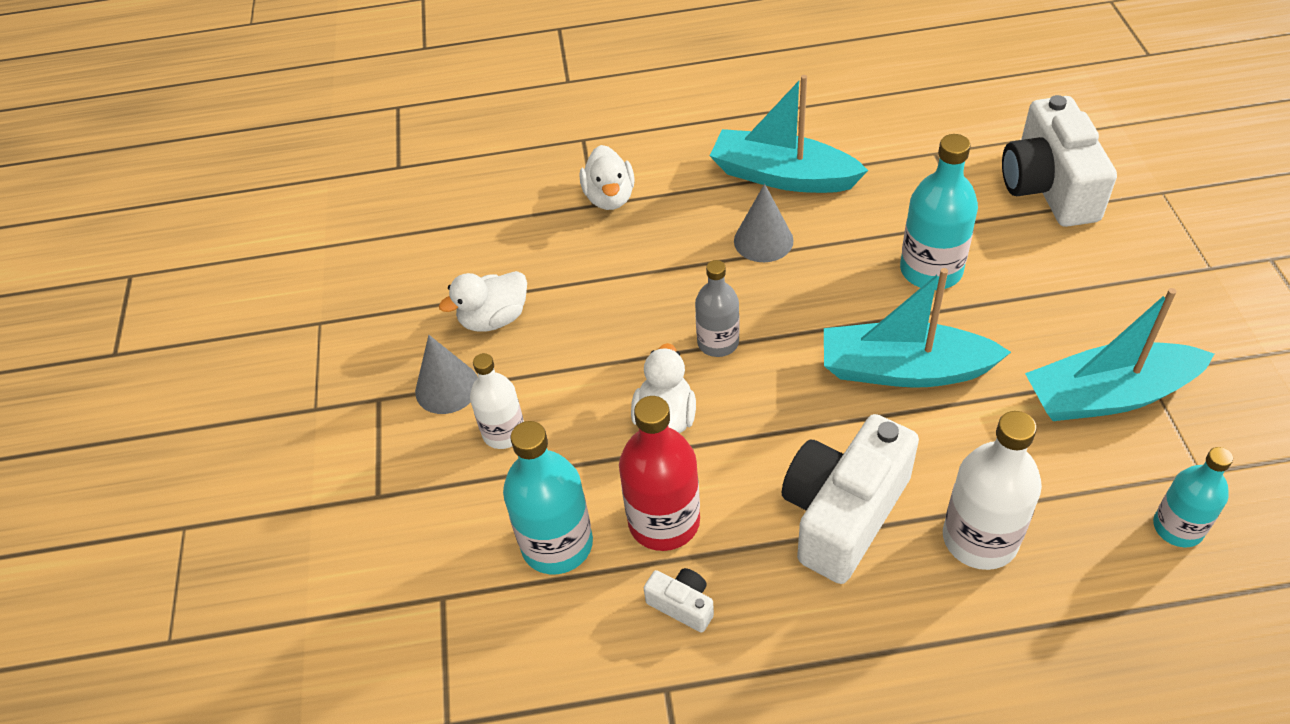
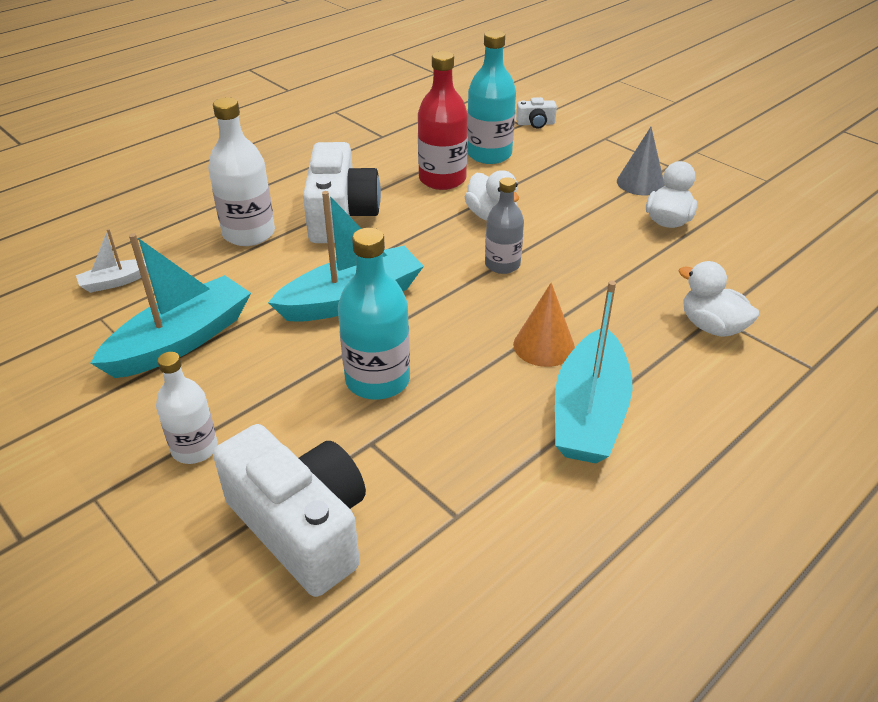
camera: 140 degrees right, 10 degrees down
(504, 432) = (578, 178): white bottle -> white bottle (195, 448)
(682, 605) = (400, 158): white camera -> white camera (535, 123)
(763, 240) = (544, 346): grey cone -> orange cone
(782, 176) = (589, 413): turquoise boat -> turquoise boat turned 120 degrees clockwise
(1178, 527) = (115, 282): turquoise bottle -> white boat

